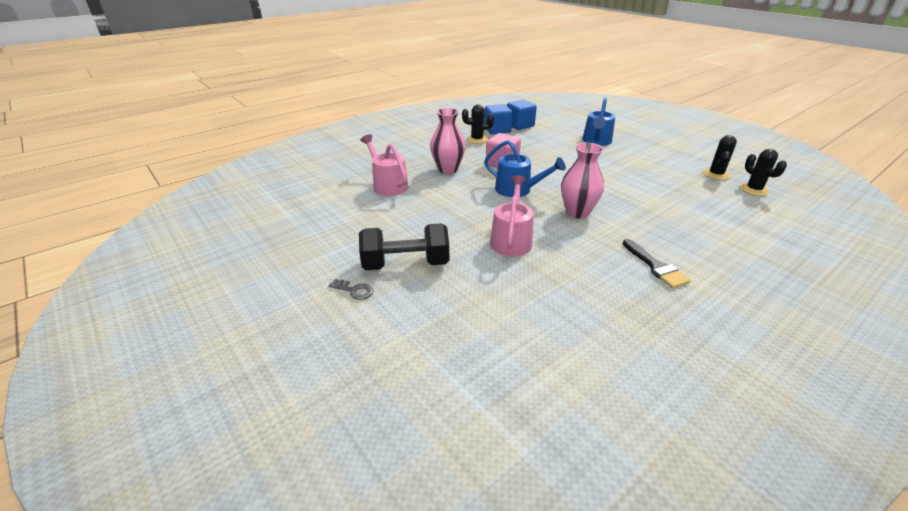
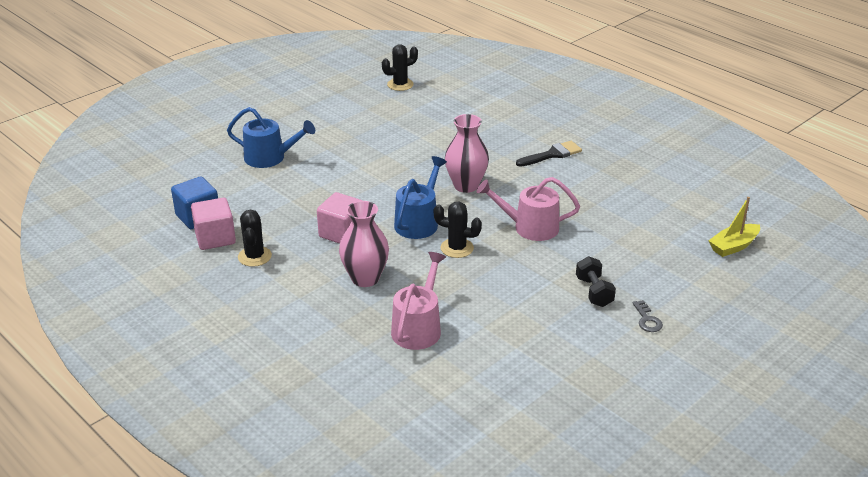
camera: 95 degrees left, 0 degrees up
(354, 290) = (647, 320): grey key -> grey key turned 150 degrees clockwise
(388, 185) = (418, 328): pink watering can -> pink watering can turned 150 degrees clockwise
(406, 264) = (594, 292): black dumbbell -> black dumbbell, size x0.59
(470, 392) = (733, 246): none -> yellow boat
(497, 130) = (215, 238): blue cube -> pink cube
(716, 174) = (366, 97): black cactus -> black cactus (457, 248)

